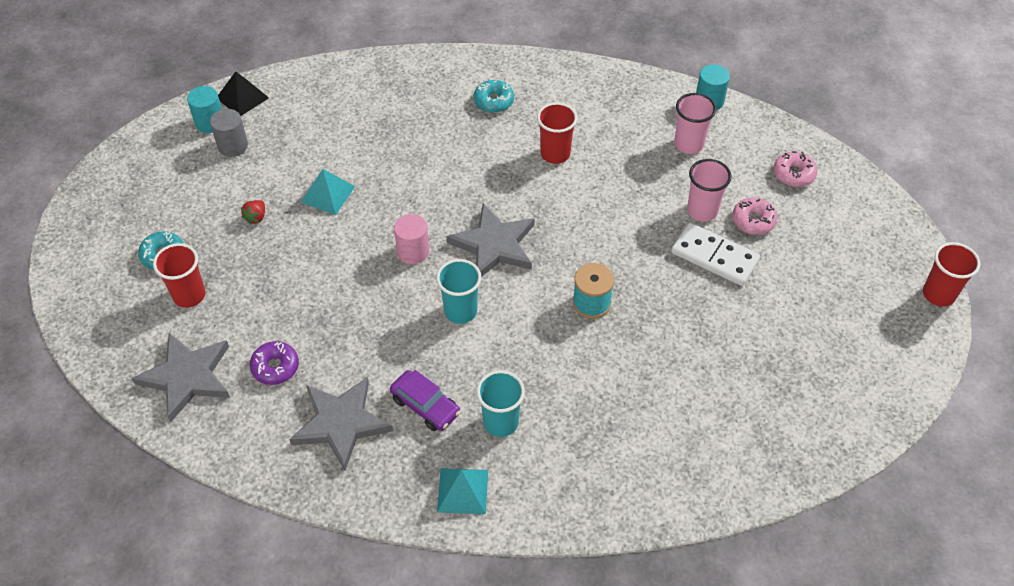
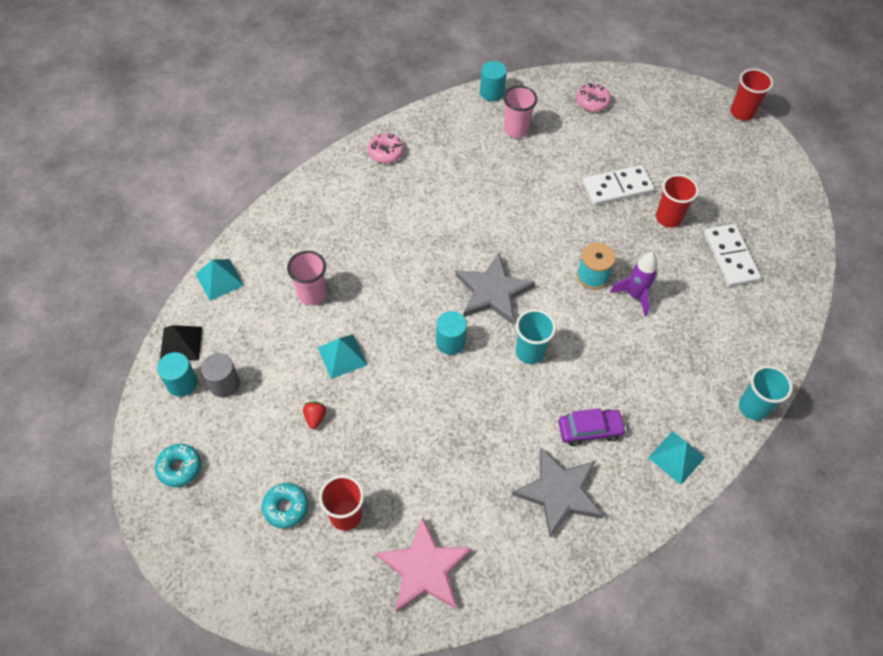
camera: 50 degrees left, 5 degrees up
(187, 377) = (424, 569): grey star -> pink star
(256, 217) = (315, 417): red strawberry -> red strawberry turned 150 degrees counterclockwise
(275, 367) = (471, 501): purple donut -> none
(320, 76) = (219, 279): none -> turquoise pyramid
(413, 251) = (450, 342): pink cylinder -> turquoise cylinder
(493, 101) = (364, 198): turquoise donut -> turquoise donut (179, 467)
(500, 422) = (641, 396): turquoise cup -> turquoise cup (753, 407)
(555, 154) = (449, 201): red cup -> red cup (668, 218)
(606, 348) = (635, 295): none -> purple rocket
(702, 210) = (575, 165): pink cup -> pink cup (312, 294)
(740, 395) = (730, 257): none -> white domino
(753, 220) = (608, 148): pink donut -> pink donut (385, 152)

